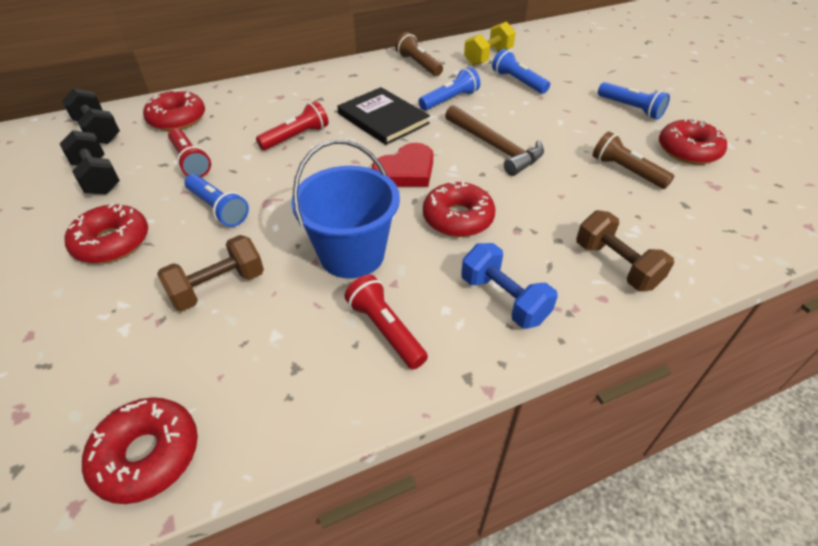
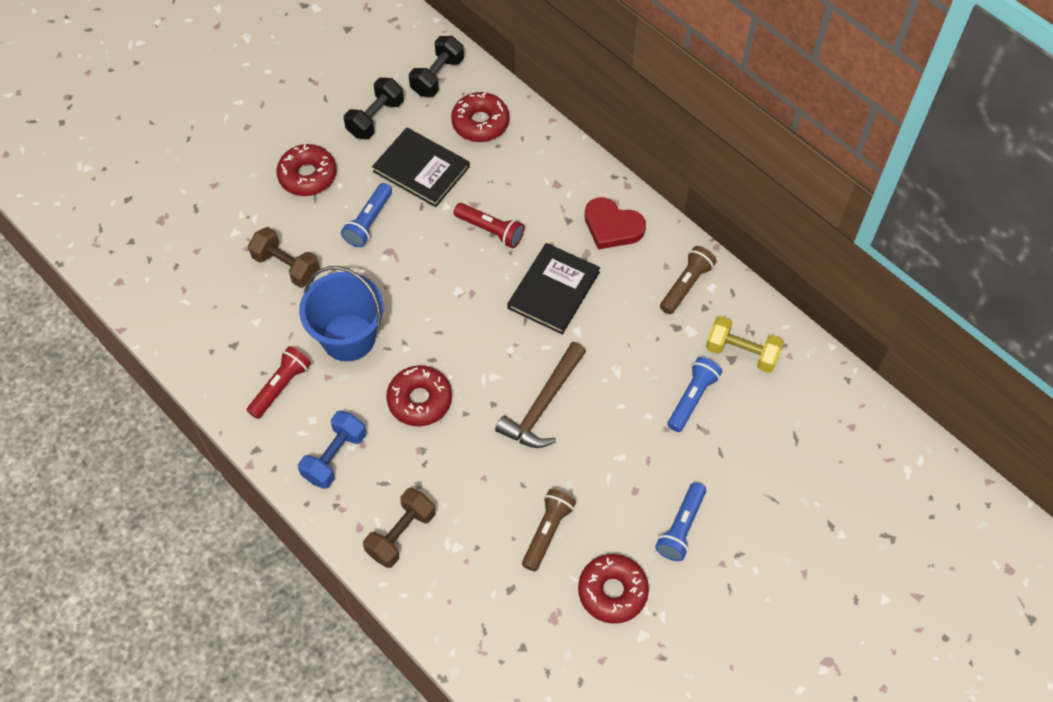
camera: 70 degrees right, 15 degrees up
(147, 455) = (154, 298): red donut -> none
(190, 161) = (421, 169): red flashlight -> black book
(406, 171) = (472, 339): red heart -> red heart (612, 226)
(450, 100) = (618, 339): blue flashlight -> none

